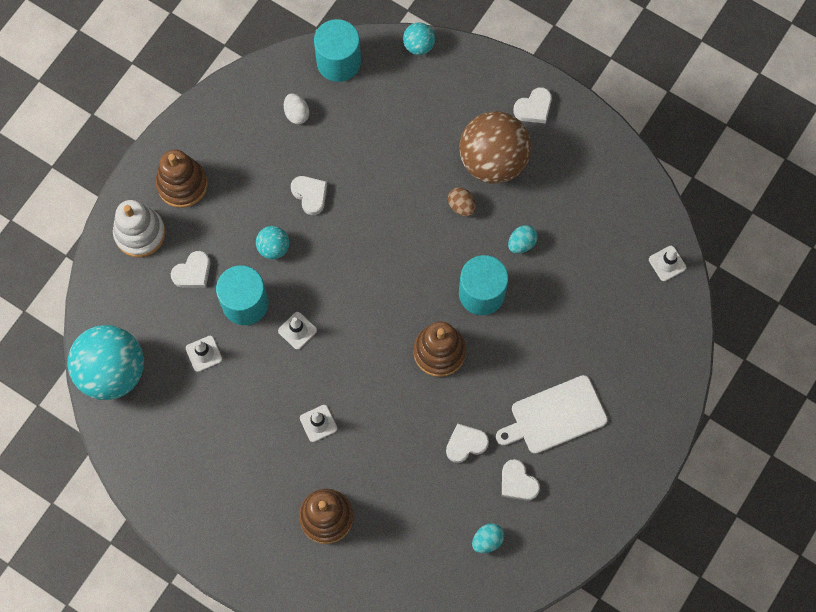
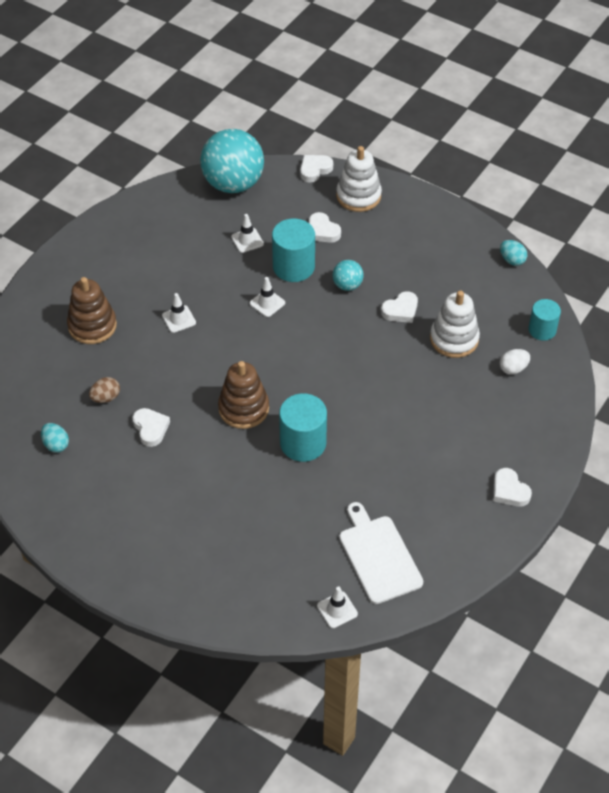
camera: 90 degrees right, 20 degrees down
(182, 184) = (406, 221): brown stacking toy -> none
(296, 114) = (483, 299): white egg -> white egg (513, 368)
(338, 62) = (542, 330): turquoise cylinder -> turquoise cylinder, size x0.64
(349, 145) = (454, 339): none -> white stacking toy
(418, 46) = (568, 393): turquoise ball -> none
(461, 206) = (395, 427): brown egg -> brown egg (106, 397)
(493, 161) = (446, 454): brown ball -> none
(518, 482) = (109, 470): white heart -> white heart (315, 170)
(521, 243) = (356, 477): turquoise egg -> turquoise egg (512, 260)
(555, 416) = (173, 502): white cutting board -> white cutting board (379, 556)

